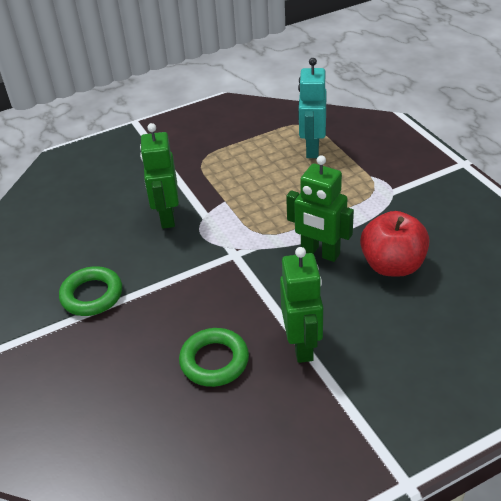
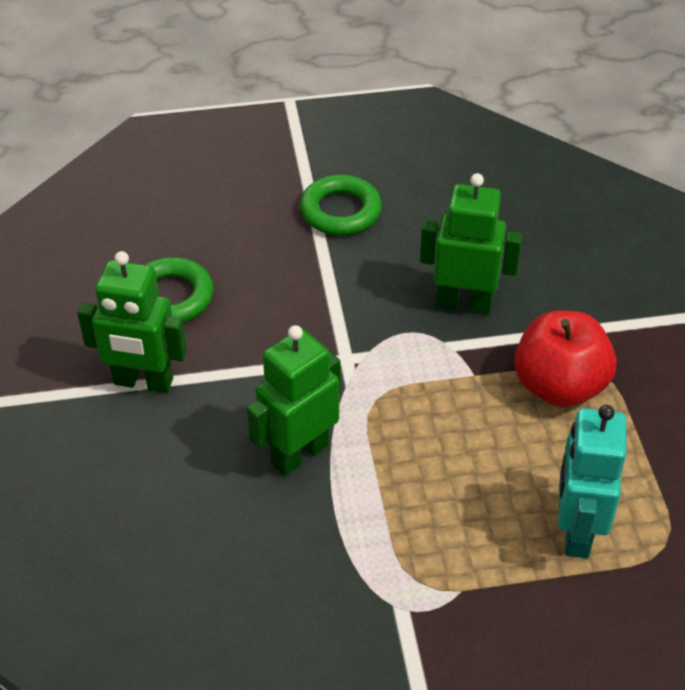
camera: 105 degrees right, 5 degrees up
(312, 149) = (576, 531): turquoise robot -> turquoise robot turned 105 degrees counterclockwise
(392, 265) = (226, 532): red apple -> red apple (559, 386)

